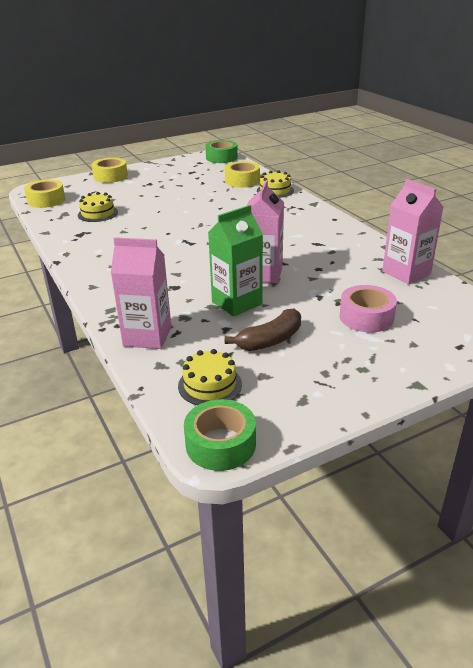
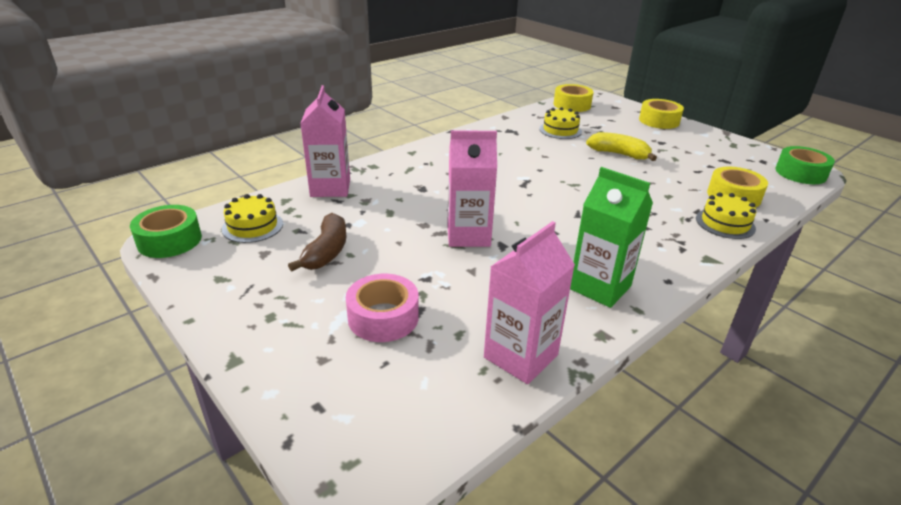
camera: 75 degrees right, 0 degrees up
(160, 200) = (619, 154): none -> yellow banana
(237, 303) = (398, 225): green carton -> green carton (600, 287)
(270, 340) = (326, 251): brown banana -> brown banana turned 120 degrees counterclockwise

